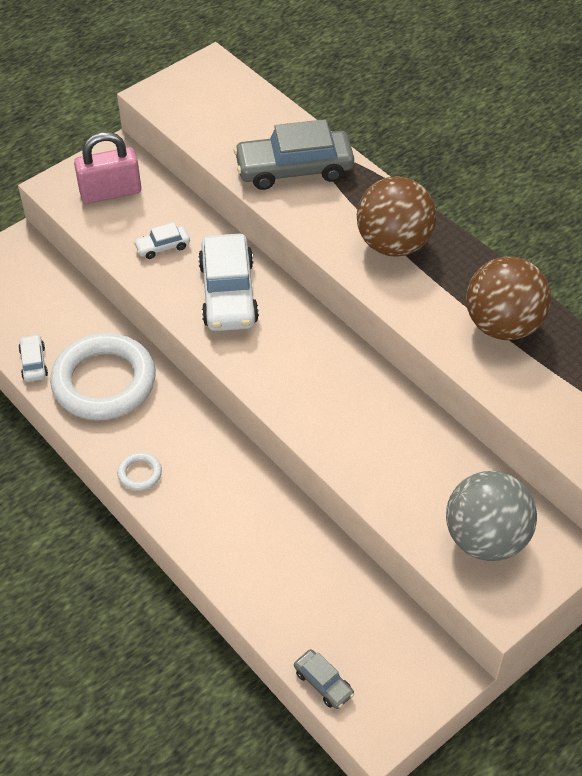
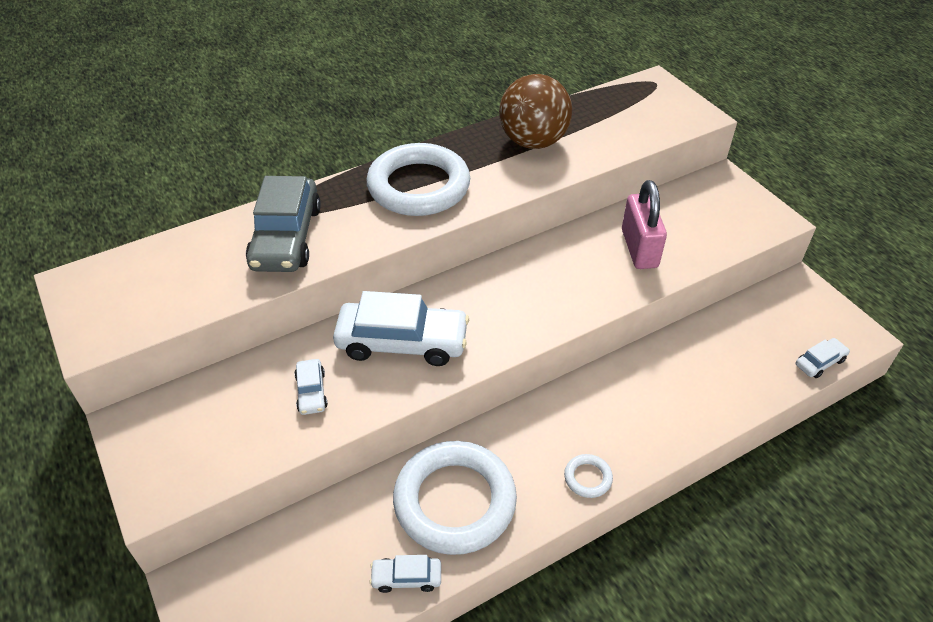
camera: 80 degrees left, 5 degrees down
(110, 192) = (196, 435): pink padlock -> pink padlock (639, 248)
(323, 683) = (820, 362): grey car -> white car
(394, 244) = (418, 186): brown ball -> white ring
(486, 539) = (712, 216): grey ball -> none

